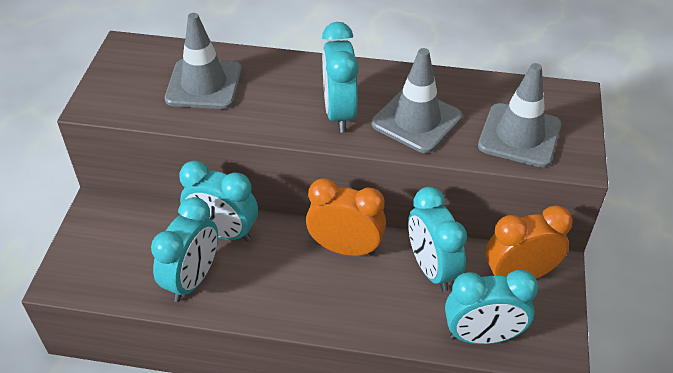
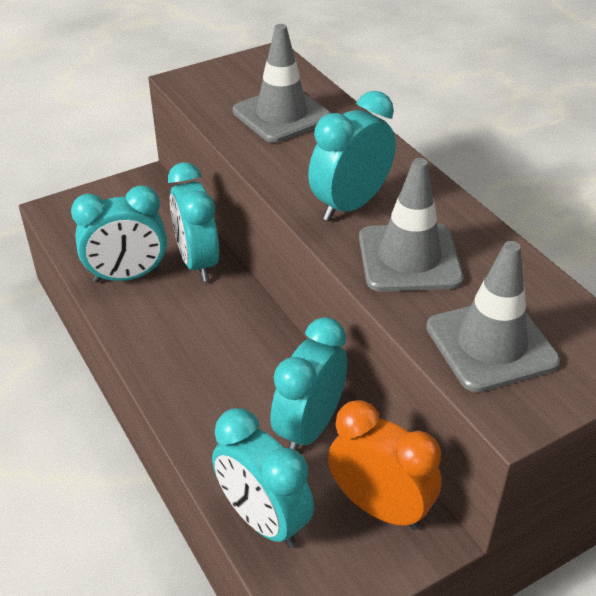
camera: 50 degrees right, 5 degrees down
(345, 248) = (265, 349): orange clock -> none

